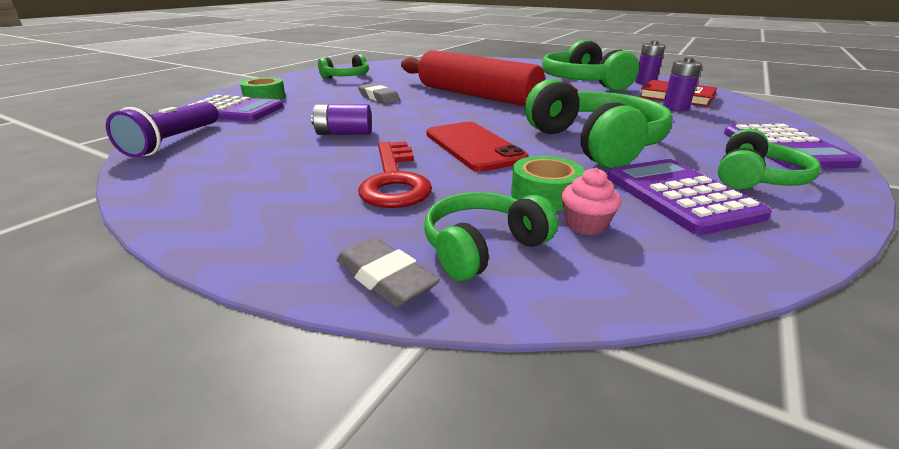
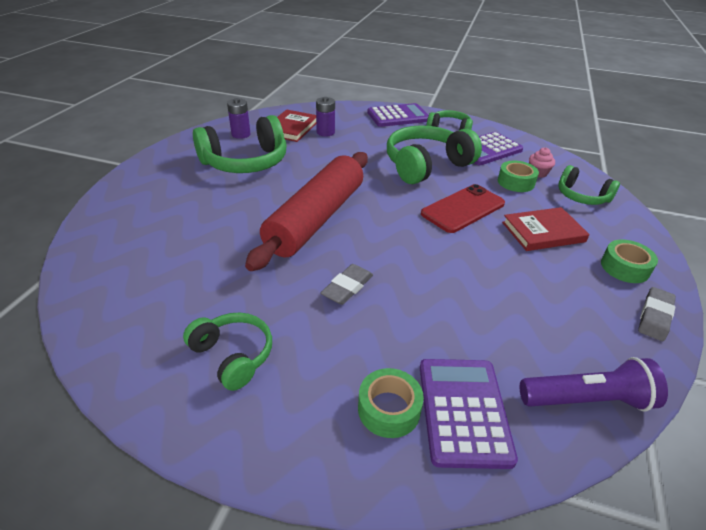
camera: 105 degrees left, 10 degrees up
(270, 215) = (625, 267): none -> green tape
(344, 133) = (479, 279): purple battery -> none
(385, 278) = (627, 217): grey eraser -> grey eraser (655, 317)
(394, 180) = (543, 232): red key -> red book

